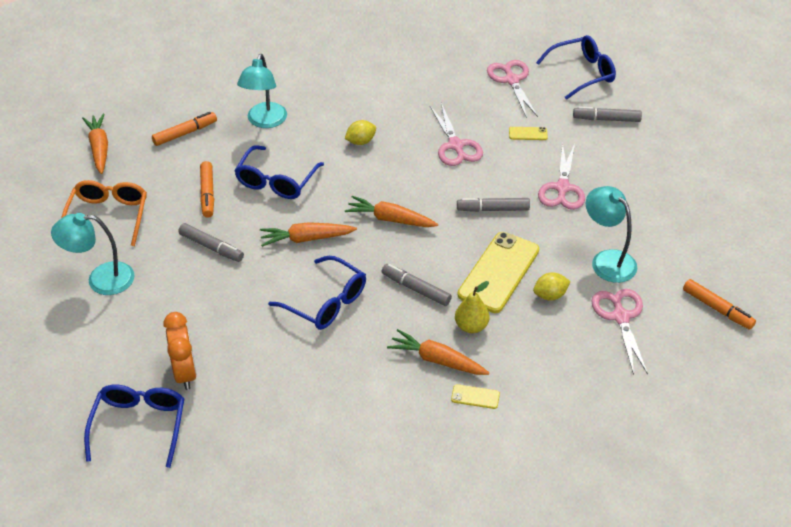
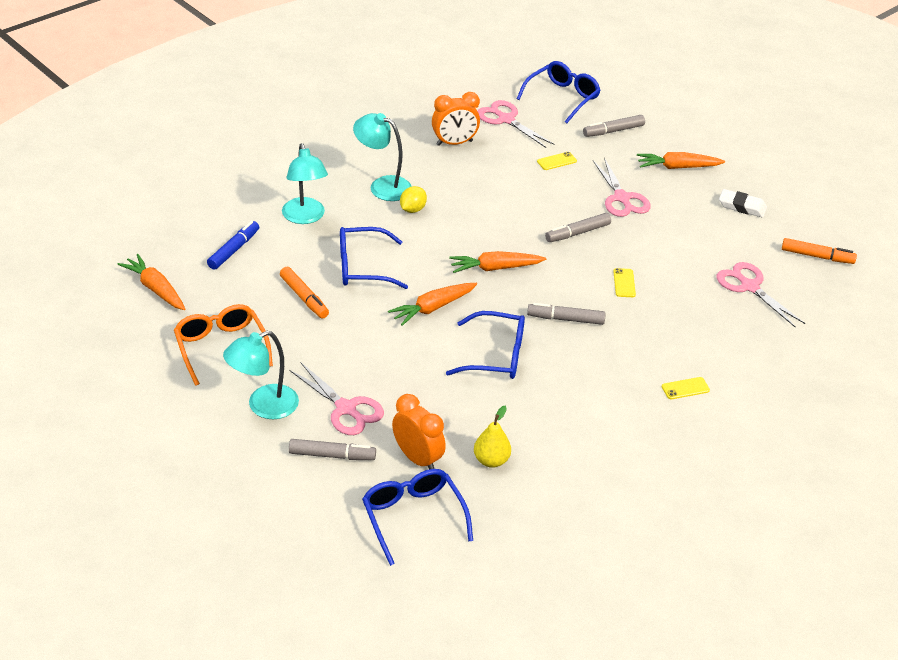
camera: 30 degrees left, 5 degrees down
(185, 133) = (234, 250): orange marker -> blue marker
(211, 247) = (349, 343): grey marker -> grey marker (332, 455)
(276, 181) = (362, 267): blue glasses -> blue glasses turned 90 degrees clockwise
(437, 360) = (630, 370): orange carrot -> orange carrot (677, 167)
(446, 90) = (454, 143): none -> orange clock
(455, 146) = (502, 189): pink scissors -> pink scissors (346, 409)
(471, 326) = (637, 334): yellow pear -> yellow pear (491, 460)
(498, 272) = (624, 283): yellow phone -> yellow phone, size x0.42
(550, 295) = (681, 288): yellow lemon -> none
(607, 260) = (704, 245): turquoise lamp -> turquoise lamp (382, 186)
(678, 233) = (742, 206): none -> white eraser

